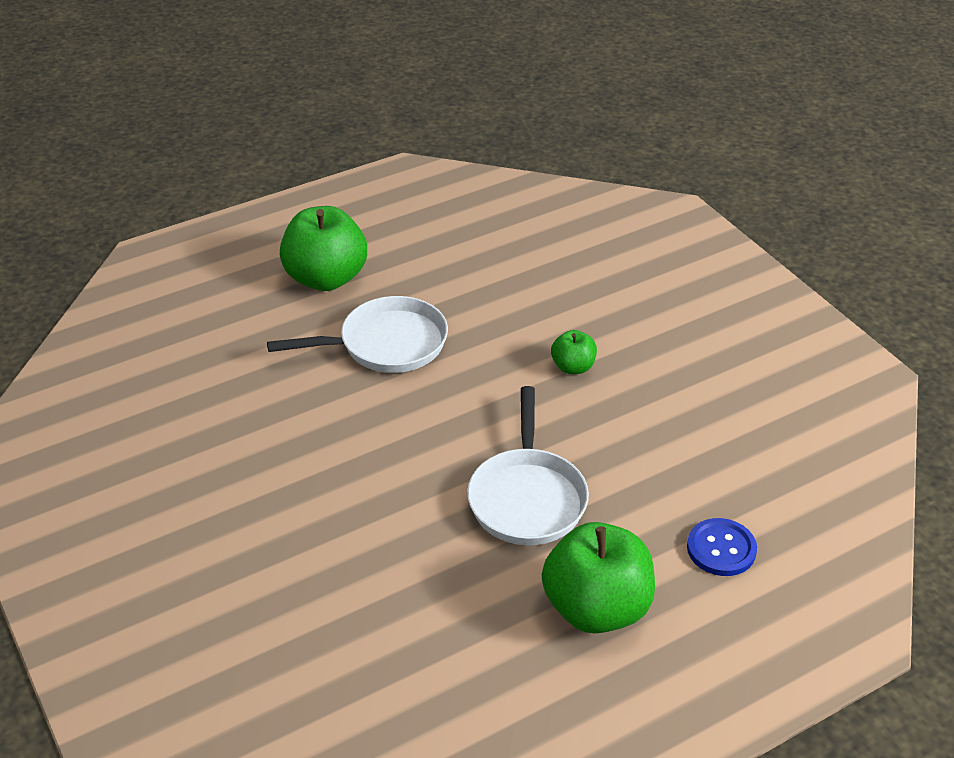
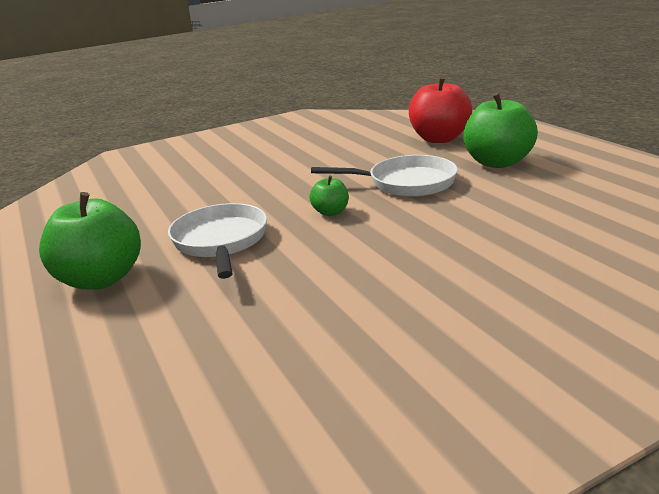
camera: 85 degrees left, 15 degrees down
(573, 367) = (273, 176): green apple -> green apple (330, 212)
(721, 549) = (439, 139): blue button -> red apple

